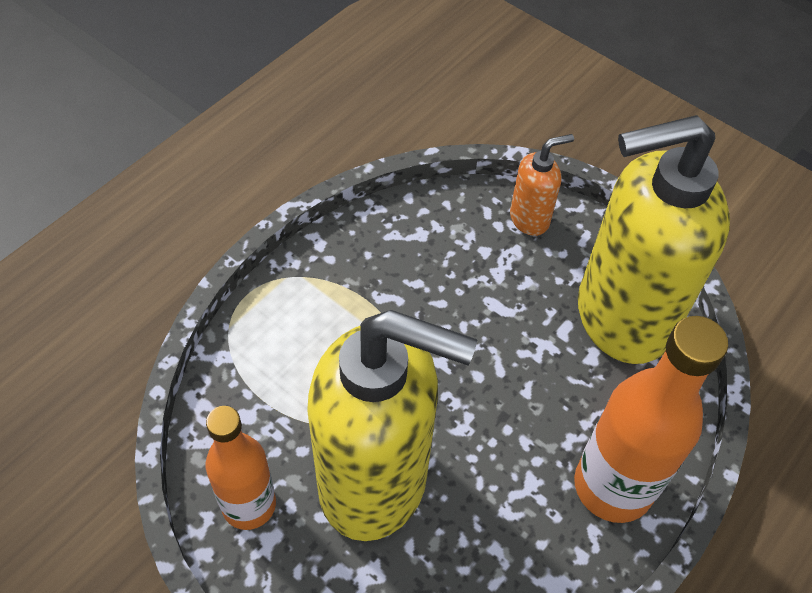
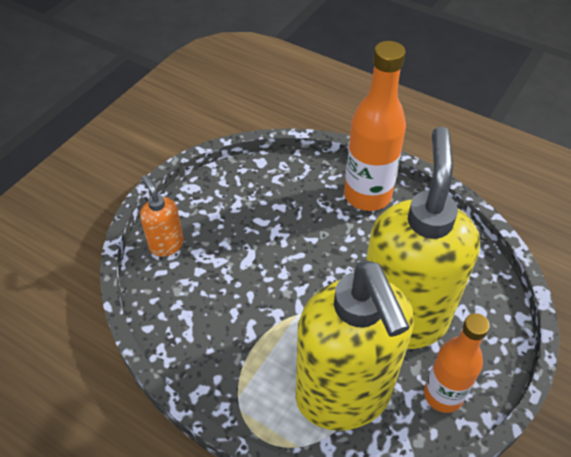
camera: 95 degrees left, 5 degrees down
(620, 318) = (248, 192): yellow soap dispenser -> yellow soap dispenser (344, 396)

